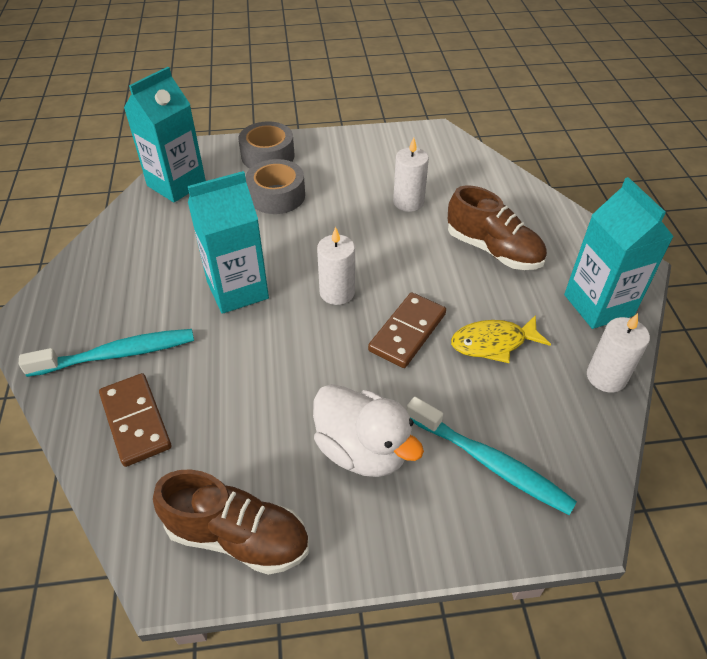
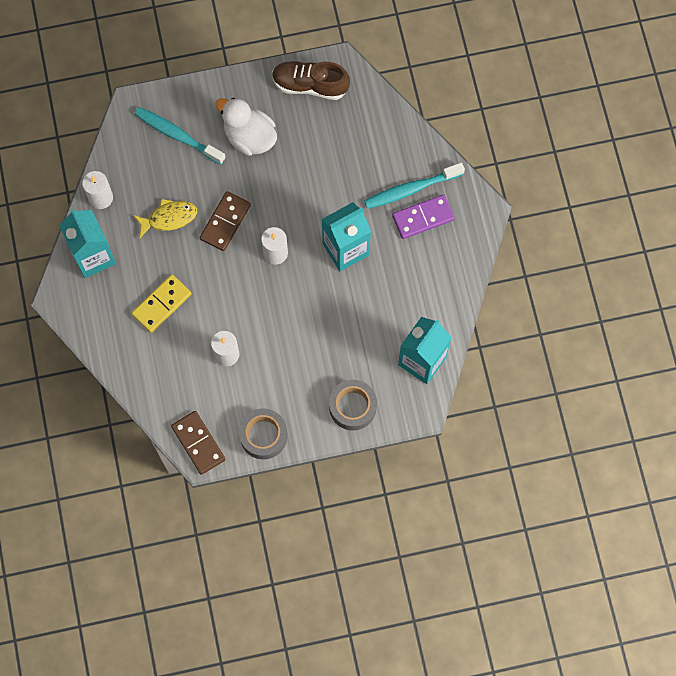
camera: 175 degrees right, 25 degrees up
(115, 318) = (423, 217): none -> purple domino
(135, 421) = (384, 144): brown domino -> brown domino (198, 443)
(276, 195) = (335, 353): grey tape -> grey tape (263, 436)
(493, 250) = (162, 304): brown shoe -> yellow domino

